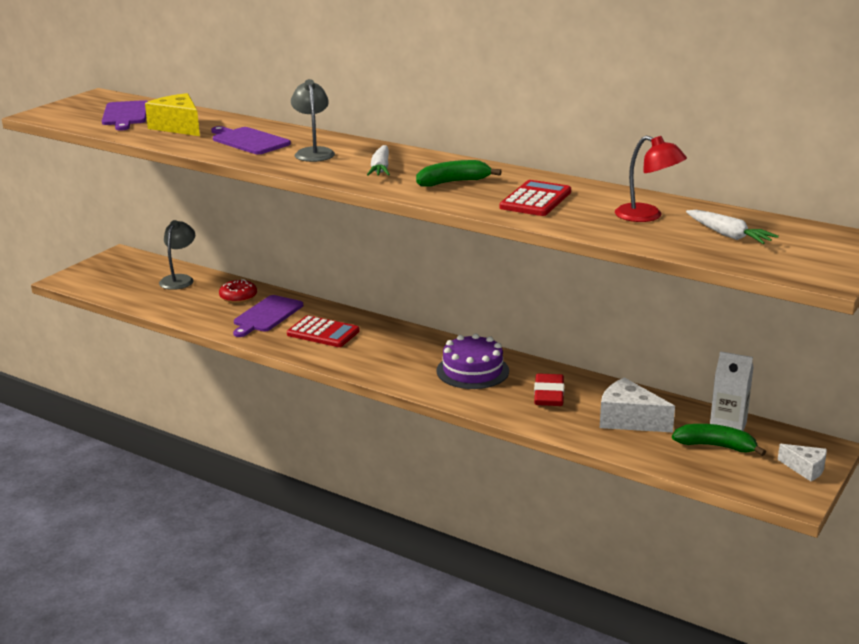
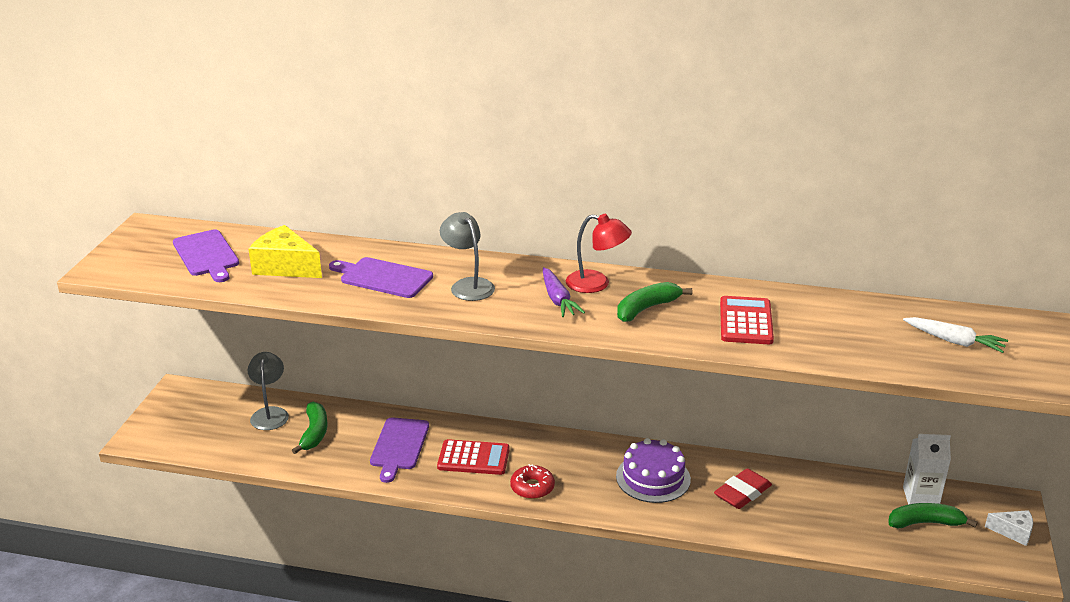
camera: 20 degrees left, 5 degrees up
(204, 297) = (314, 433): none -> green banana
(238, 297) = (351, 426): red donut -> red donut (532, 487)
(380, 168) = (558, 299): white carrot -> purple carrot
(549, 394) = (742, 493): red eraser -> red eraser turned 60 degrees clockwise
(629, 420) = (832, 508): white cheese -> none
(647, 216) = (864, 327): red lamp -> red lamp (596, 284)

